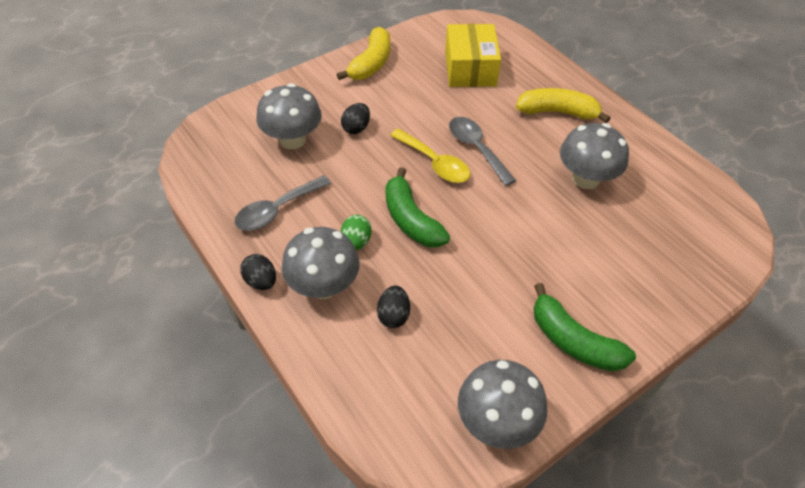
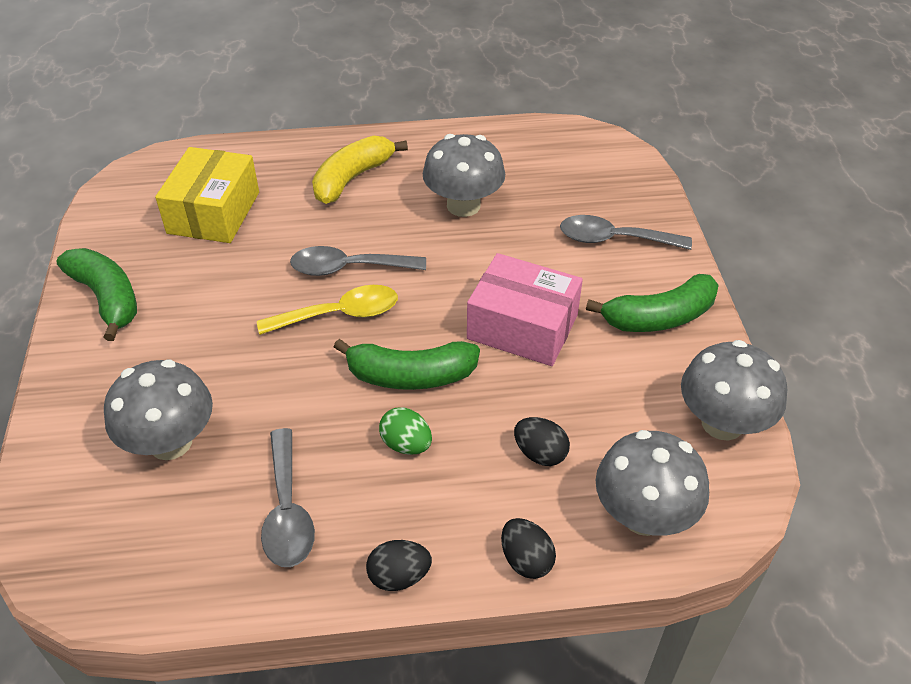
camera: 60 degrees left, 5 degrees down
(323, 286) = (452, 507): grey mushroom -> grey mushroom (643, 515)
(356, 128) = (212, 364): black egg -> black egg (526, 560)
(371, 63) = (107, 298): yellow banana -> green banana
(470, 68) = (214, 212): yellow box -> yellow box turned 75 degrees clockwise
(497, 260) = (522, 327): none -> pink box
(633, 281) = (614, 239): none -> grey spoon

